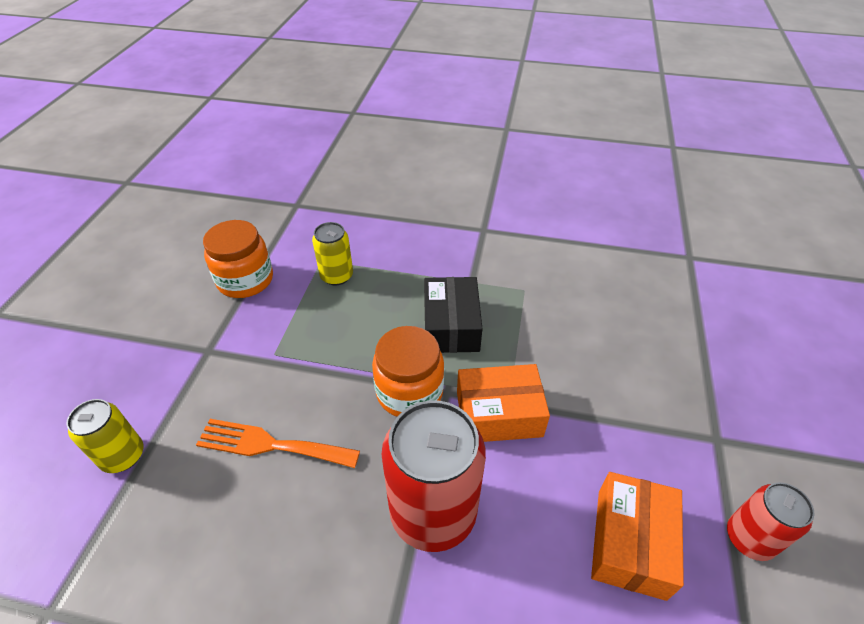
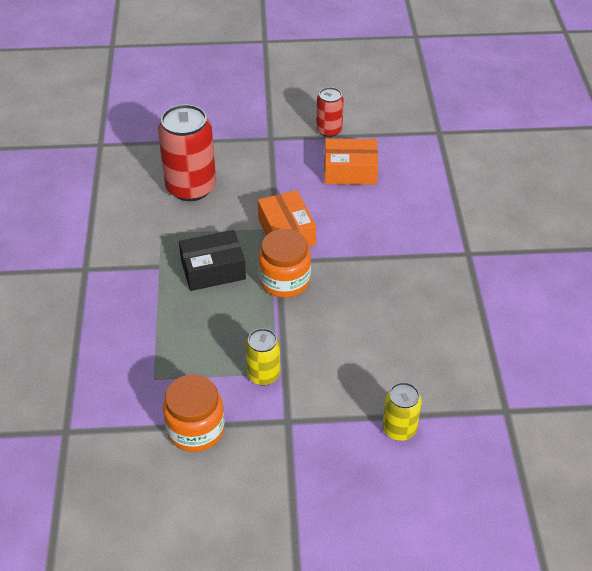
camera: 105 degrees left, 0 degrees up
(271, 445) = (356, 344): orange fork -> none
(336, 276) = (173, 359): yellow can -> yellow can (263, 375)
(433, 512) = (367, 251): red can -> red can (191, 187)

